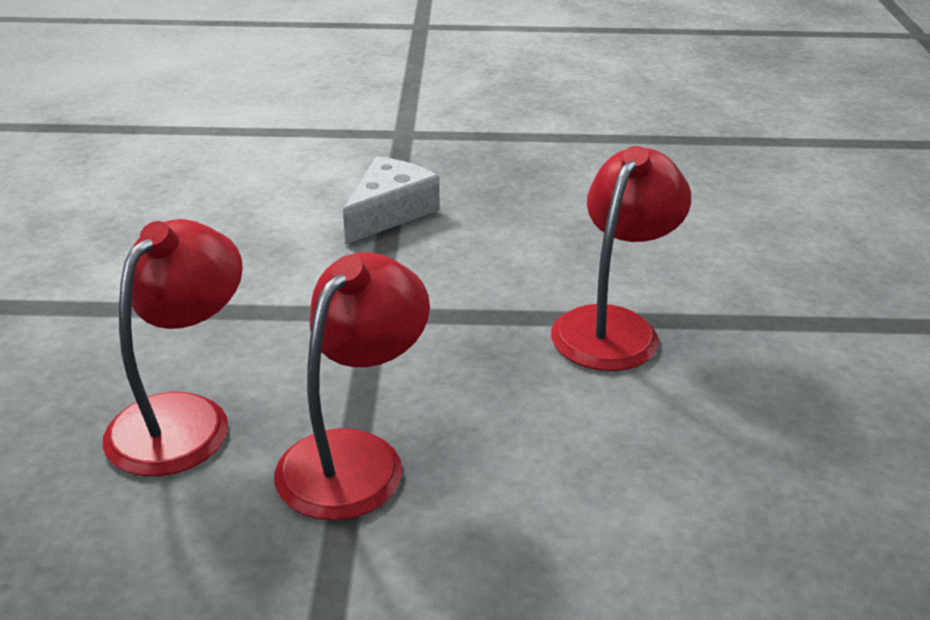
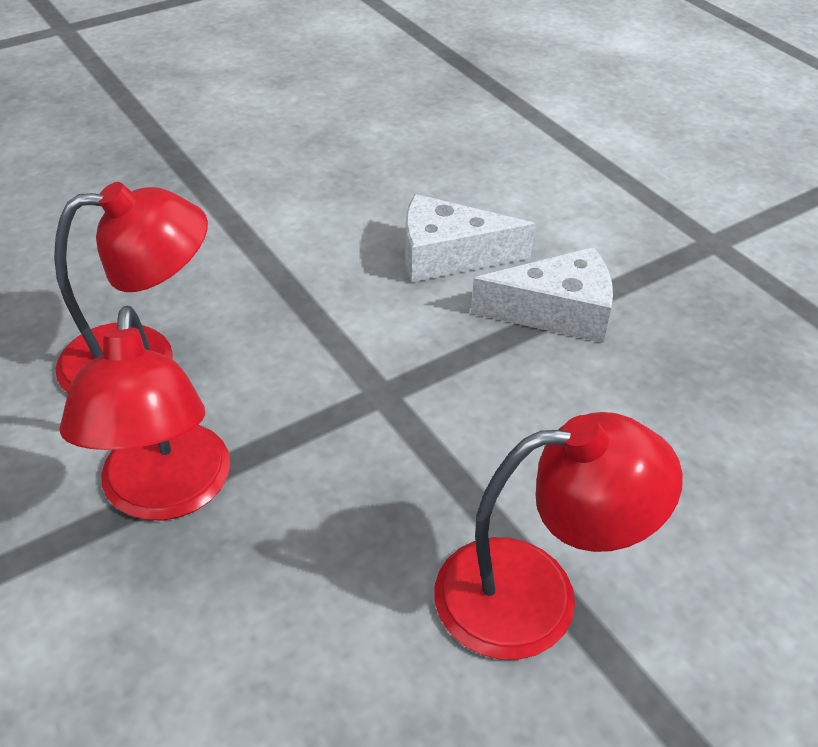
camera: 55 degrees right, 10 degrees up
(273, 227) = (448, 255): none -> white cheese
(354, 456) = (165, 494): red lamp -> red lamp turned 90 degrees clockwise

